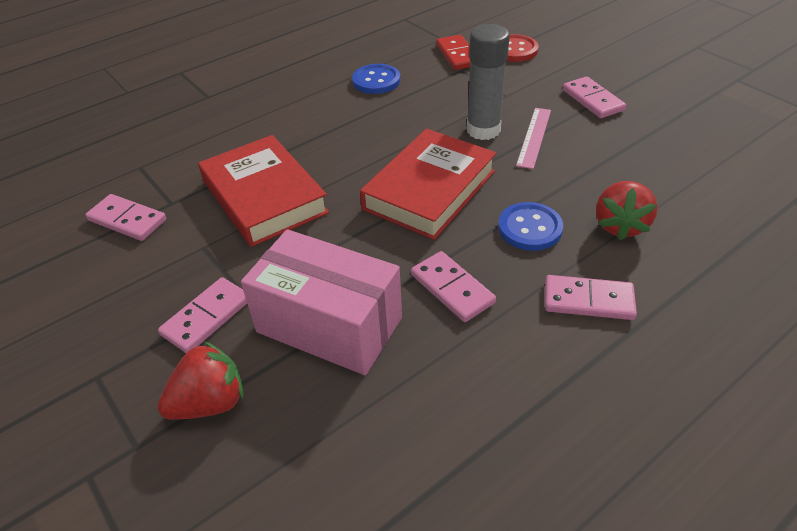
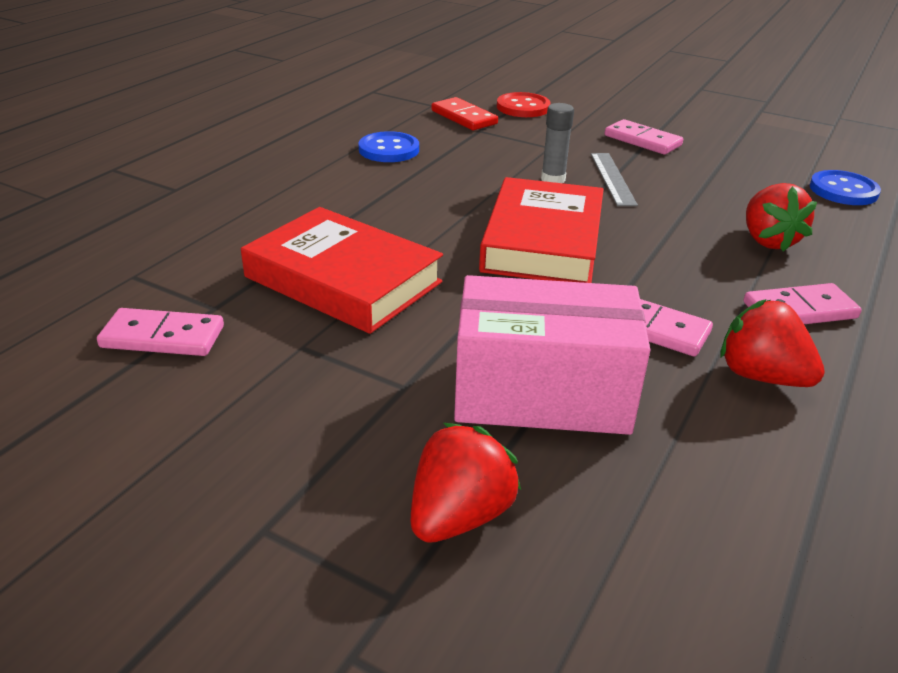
camera: 25 degrees left, 10 degrees down
(207, 317) = (373, 421): pink domino -> none
(483, 130) = (553, 179): grey glue stick -> grey glue stick, size x0.60
(503, 353) = (761, 376): none -> red strawberry
(530, 228) = (682, 258): blue button -> blue button (843, 190)
(534, 137) = (612, 178): pink ruler -> grey ruler

